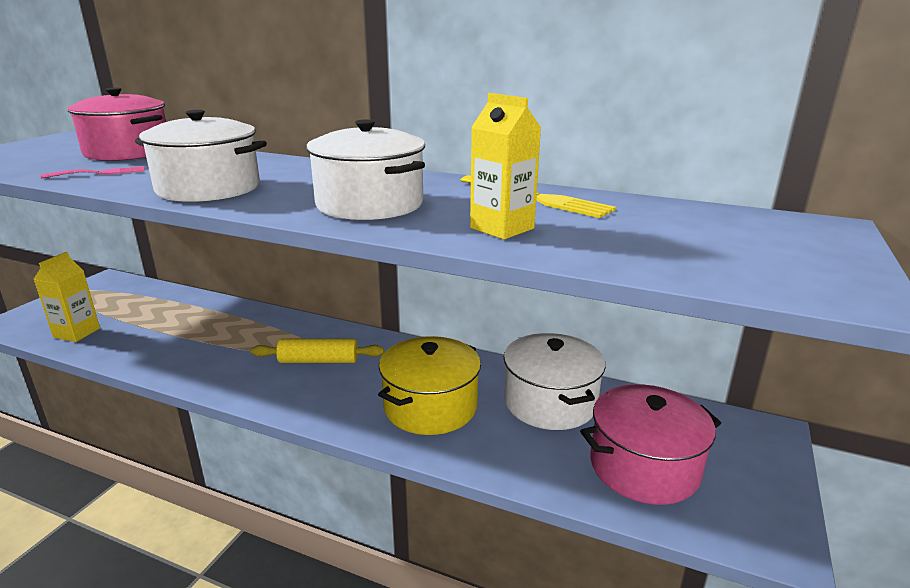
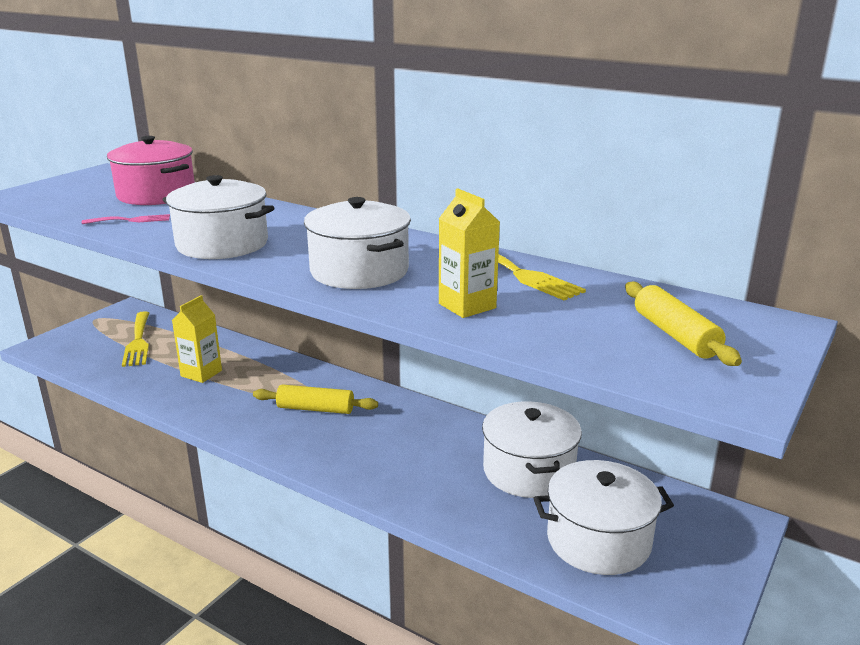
camera: 10 degrees right, 0 degrees up
(77, 333) = (99, 361): yellow carton -> yellow carton (201, 373)
(119, 310) = (138, 341): none -> yellow fork
(430, 407) = (411, 463): yellow pot -> none
(644, 467) = (598, 540): pink pot -> white pot
(735, 241) = (675, 335): none -> yellow rolling pin

